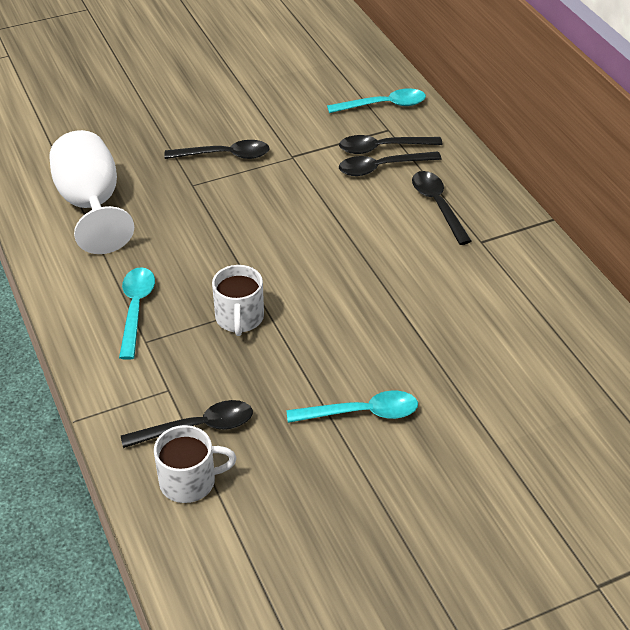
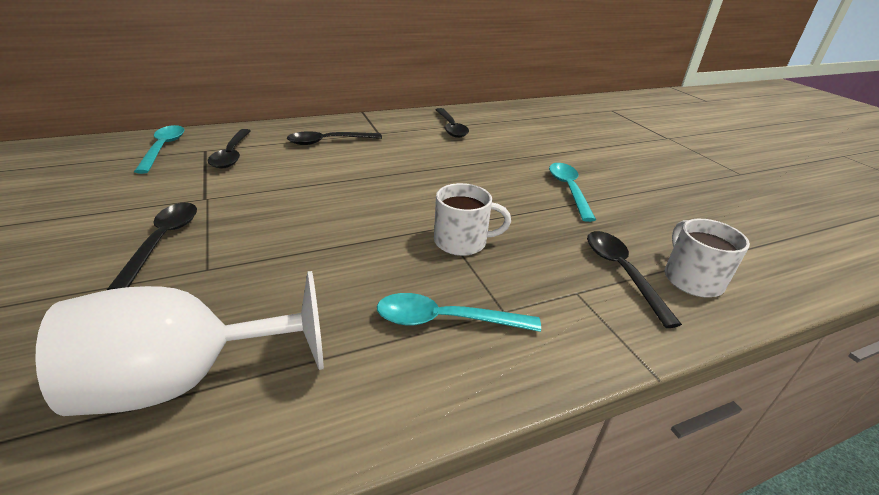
camera: 90 degrees left, 10 degrees down
(381, 168) = (261, 157): black spoon -> black spoon (451, 128)

